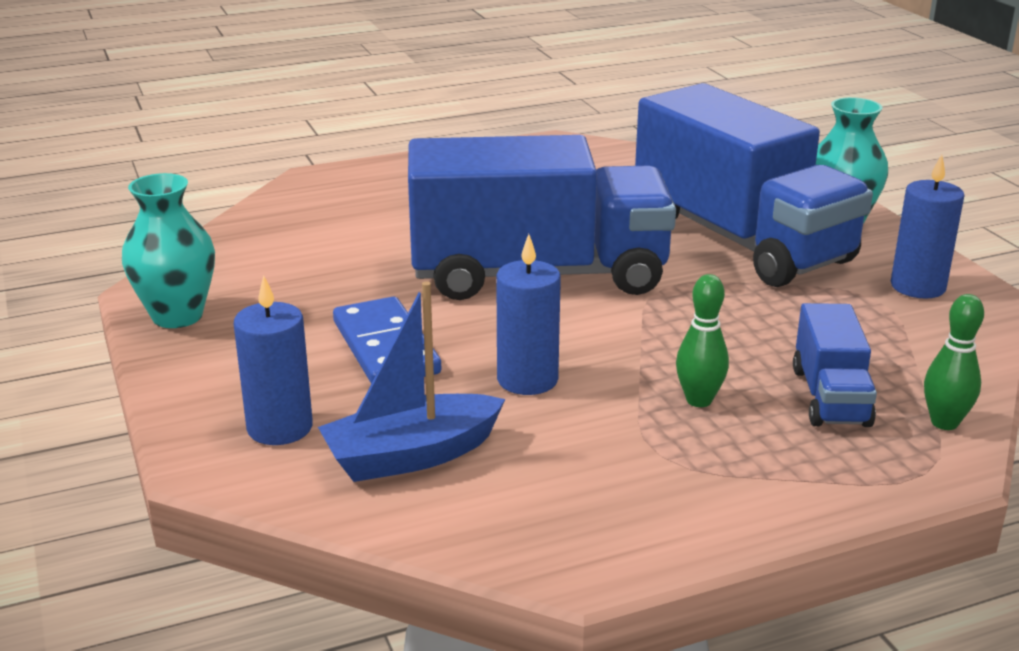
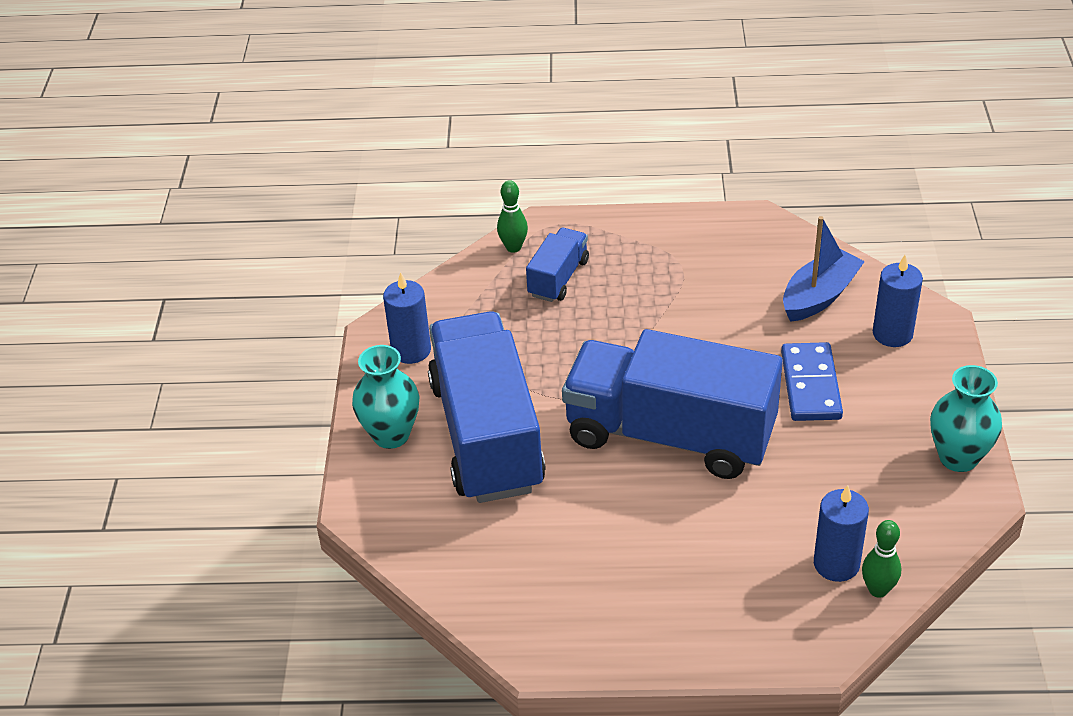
camera: 155 degrees left, 15 degrees up
(411, 455) = (819, 296): blue boat -> blue boat turned 45 degrees counterclockwise
(527, 379) = (728, 334): blue candle -> blue candle (836, 564)
(699, 400) = (635, 294): green bowling pin -> green bowling pin (878, 590)

